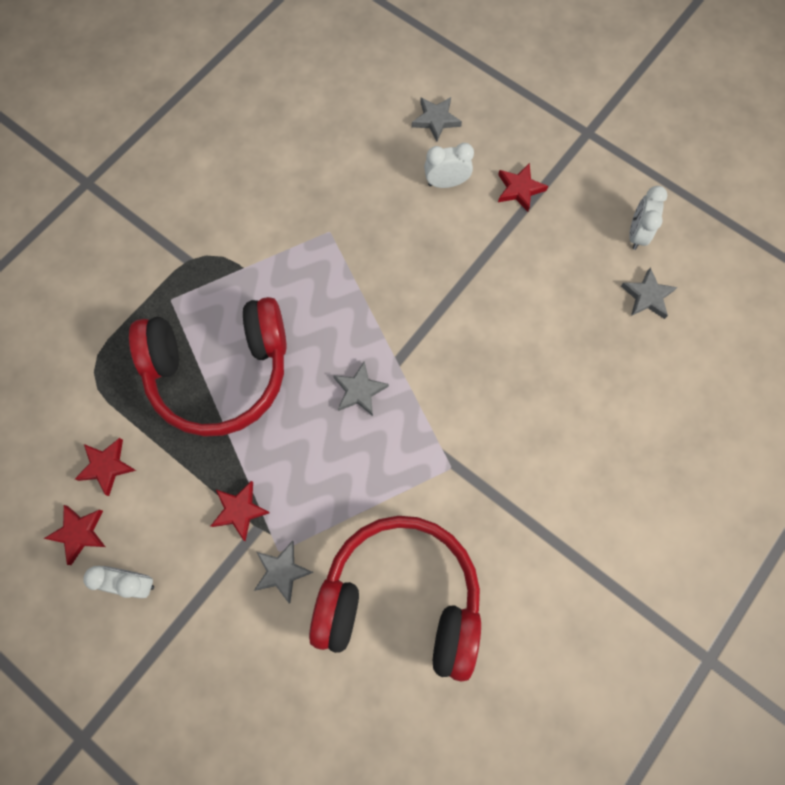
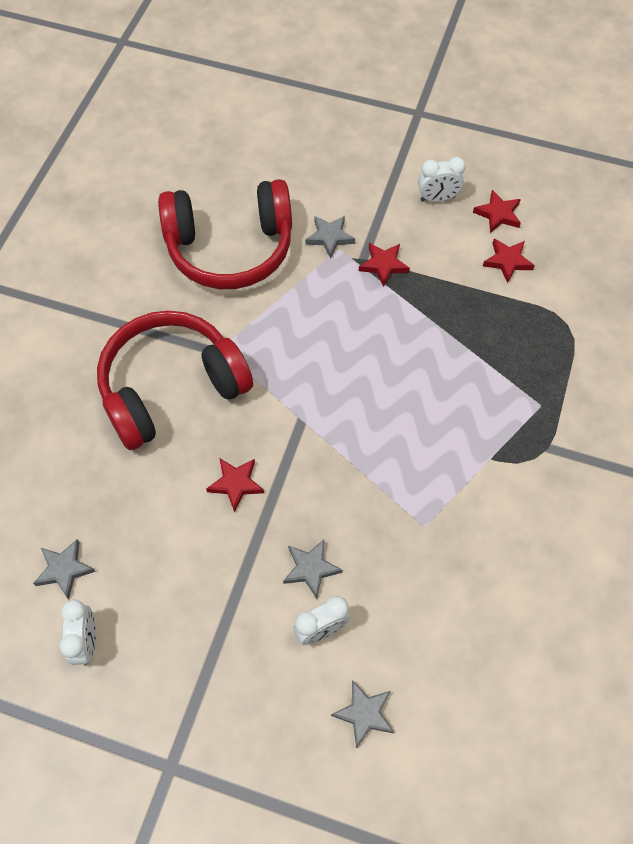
camera: 160 degrees right, 10 degrees down
(220, 372) = (458, 359): red headphones -> red headphones (171, 388)
(359, 390) = (326, 383): grey star -> grey star (311, 568)
(519, 189) = (235, 652): red star -> red star (236, 484)

